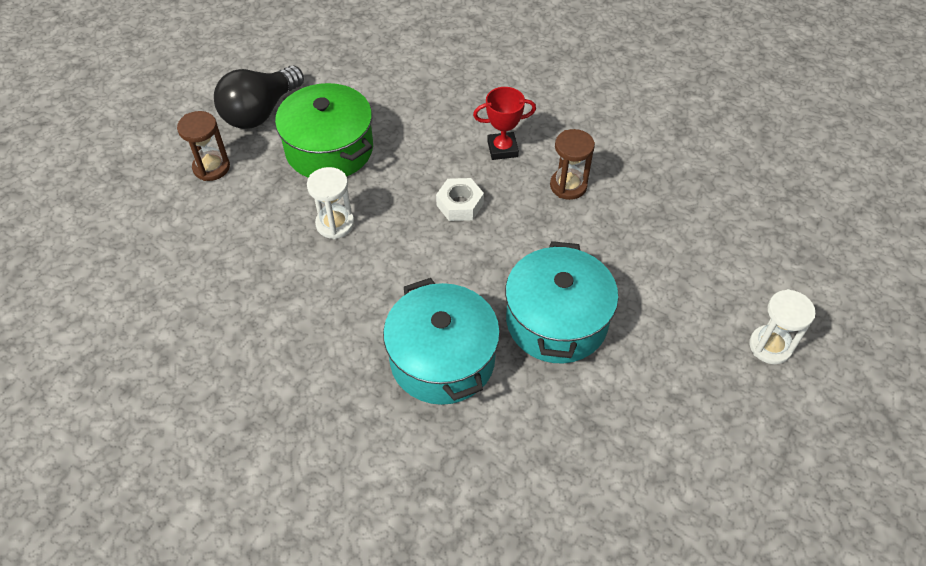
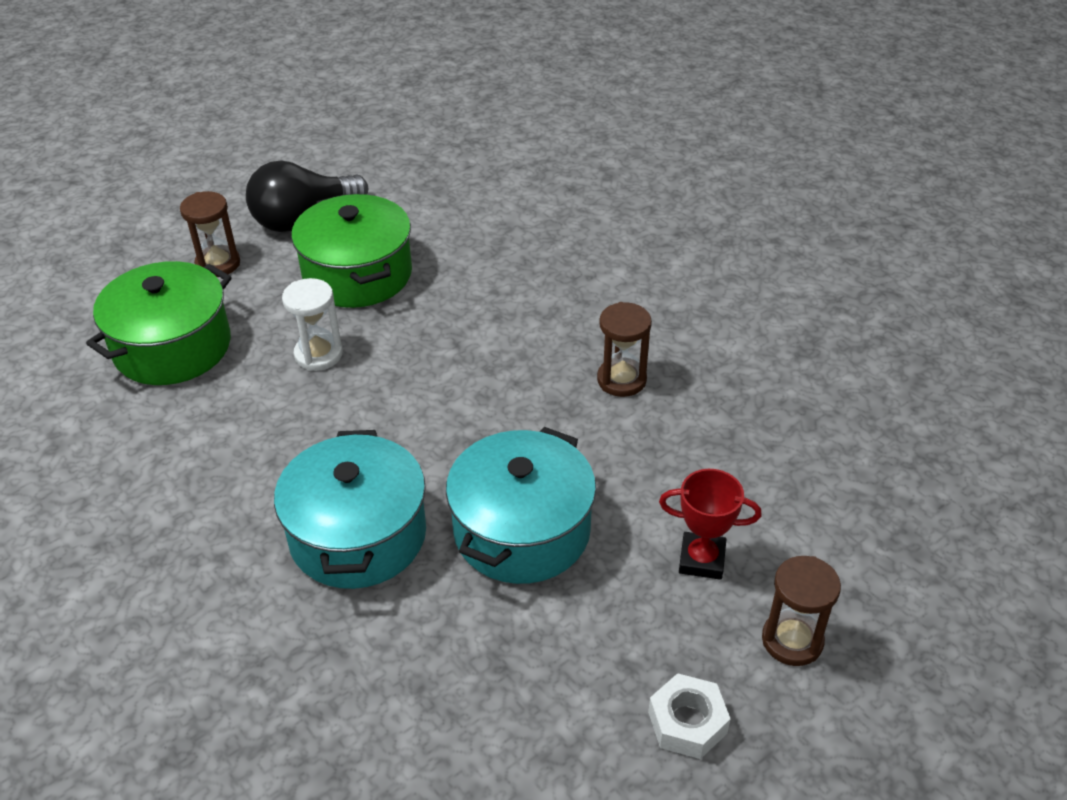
camera: 20 degrees right, 10 degrees down
(214, 248) = (172, 347): none -> green pot
(460, 204) = (475, 369): white nut -> white nut (687, 722)
(502, 149) = (561, 320): red trophy -> red trophy (701, 560)
(770, 346) = (792, 640): white hourglass -> brown hourglass

